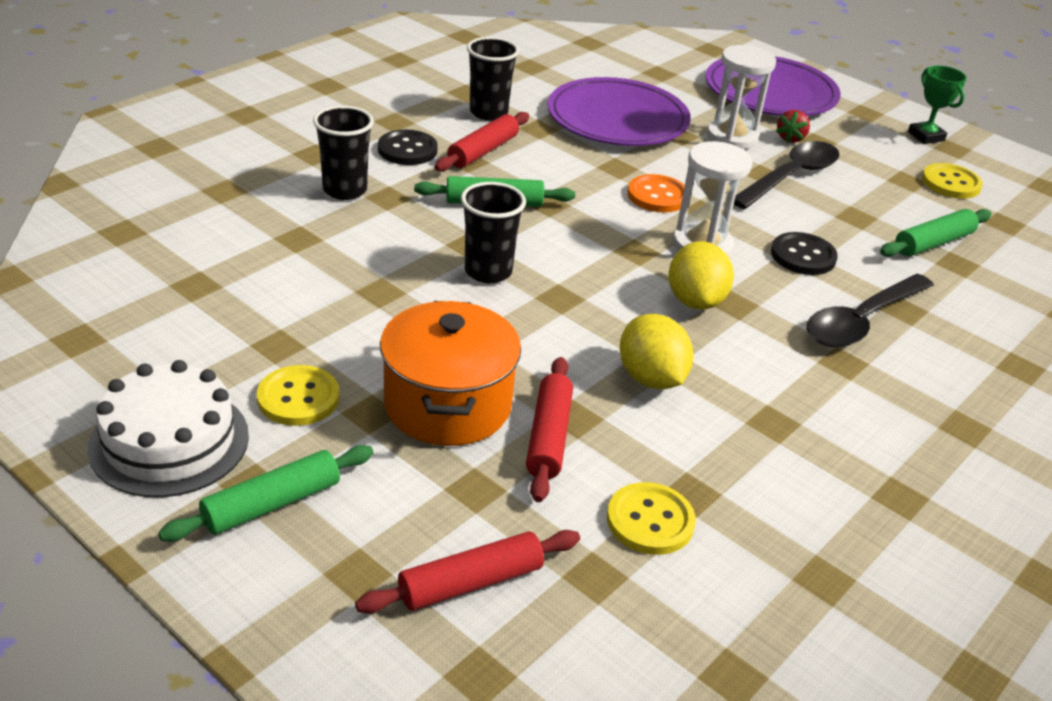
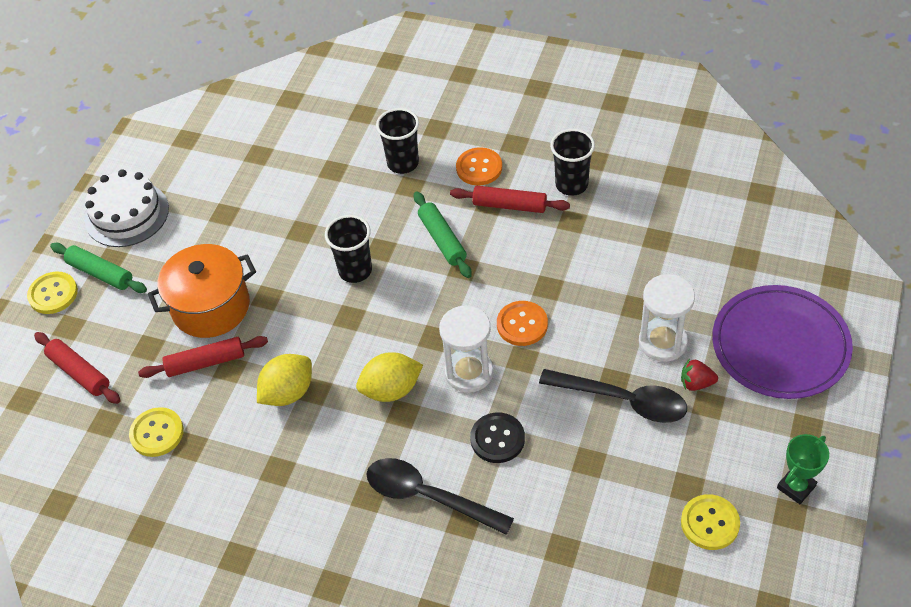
camera: 75 degrees right, 15 degrees up
(298, 398) = (184, 244): yellow button -> yellow button (53, 294)
(407, 150) = (479, 168): black button -> orange button
(617, 119) = (629, 260): purple plate -> none
(933, 243) = (584, 526): green rolling pin -> none

